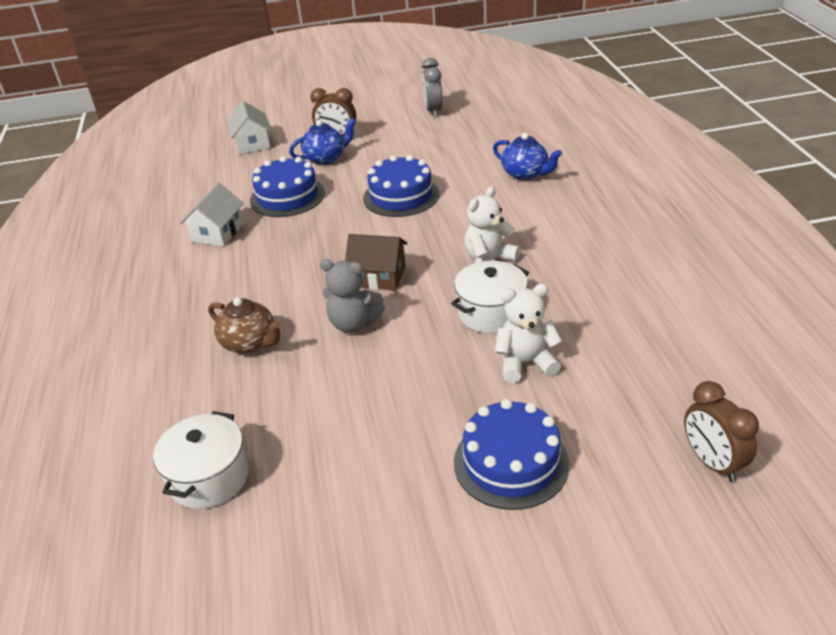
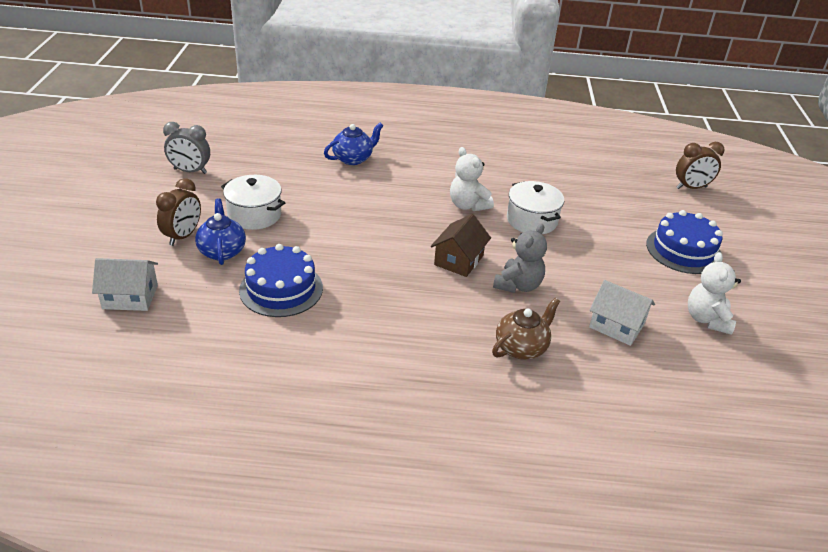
camera: 80 degrees left, 0 degrees up
(209, 477) = (682, 391): white pot -> white pot (254, 215)
(217, 232) = (317, 348): white house -> white house (616, 325)
(401, 196) = (338, 223): blue cake -> none
(525, 363) = (592, 221): white teddy bear -> white teddy bear (707, 319)

